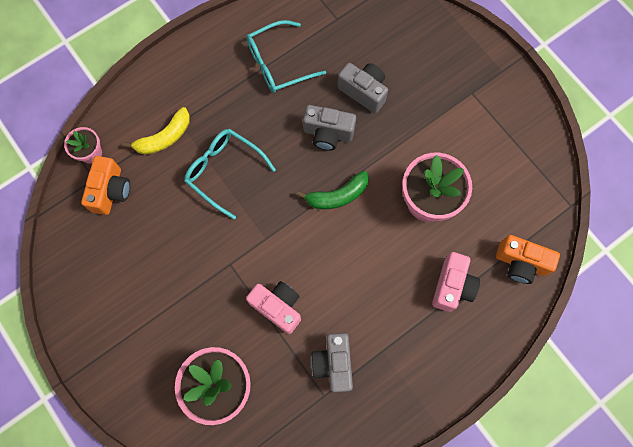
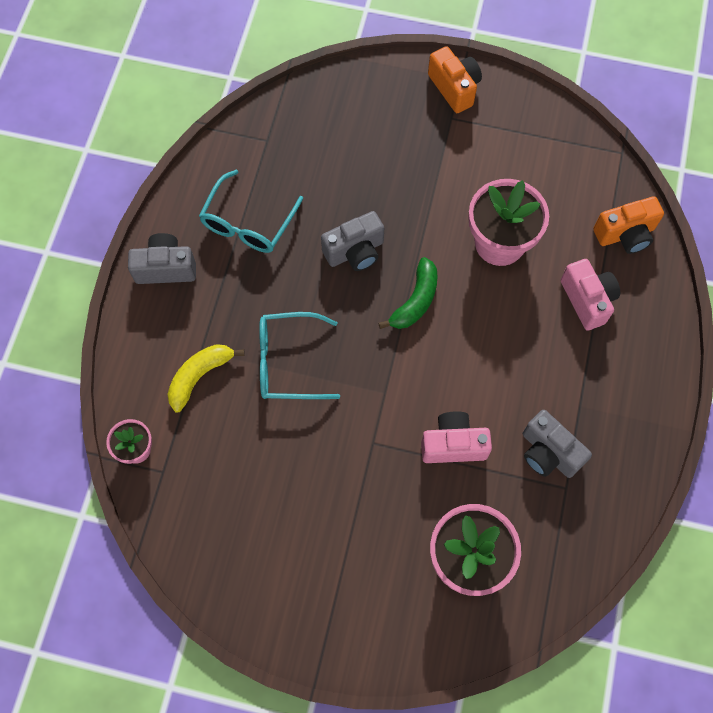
camera: 40 degrees left, 5 degrees down
(111, 191) = (192, 469): orange camera -> orange camera (454, 88)
(165, 137) = (199, 376): yellow banana -> yellow banana turned 150 degrees counterclockwise
(363, 91) = (353, 189): grey camera -> grey camera (166, 268)

